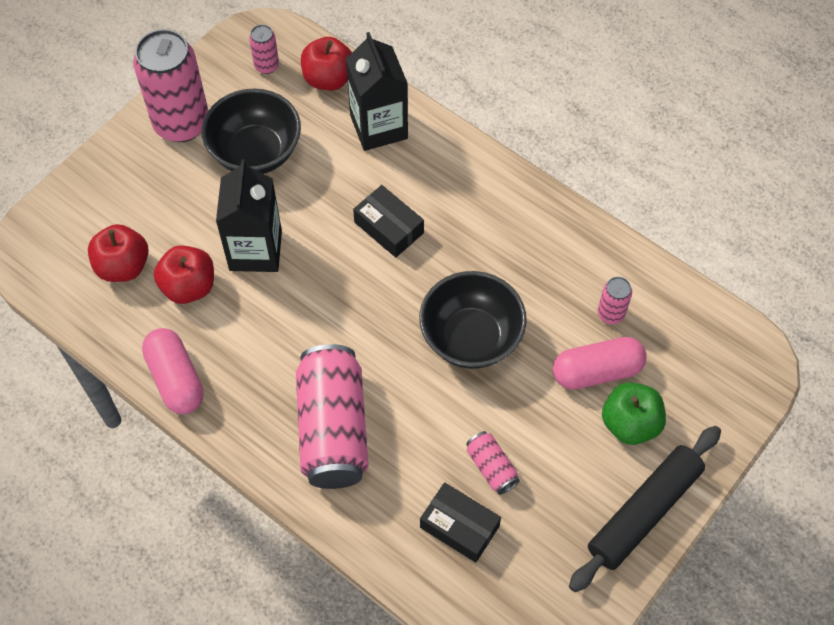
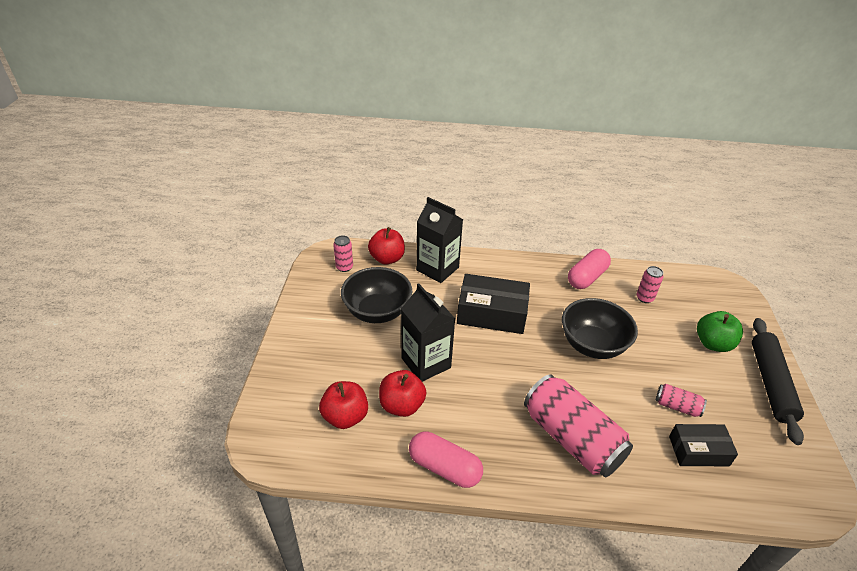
camera: 35 degrees left, 20 degrees down
(181, 123) = (316, 317): pink can -> none
(389, 227) = (492, 313): black box -> black box, size x1.60
(597, 371) = (669, 327): pink capsule -> pink capsule (587, 277)

